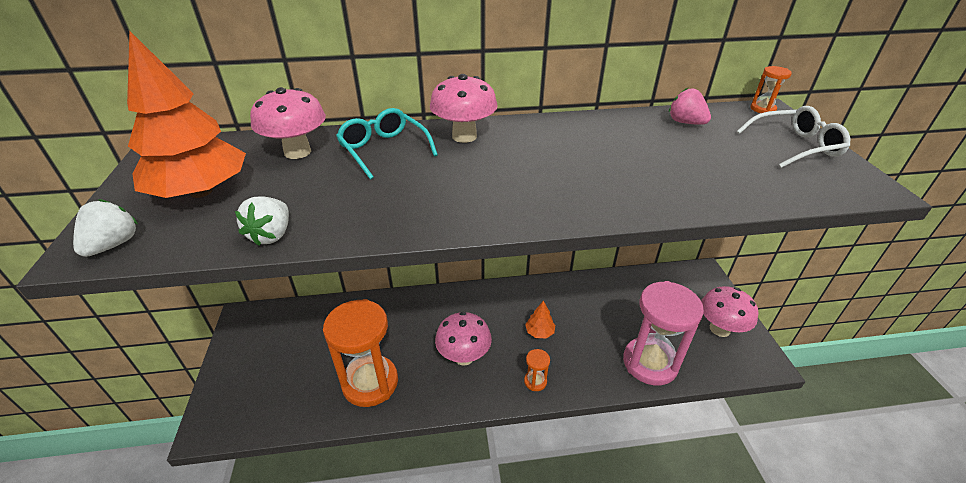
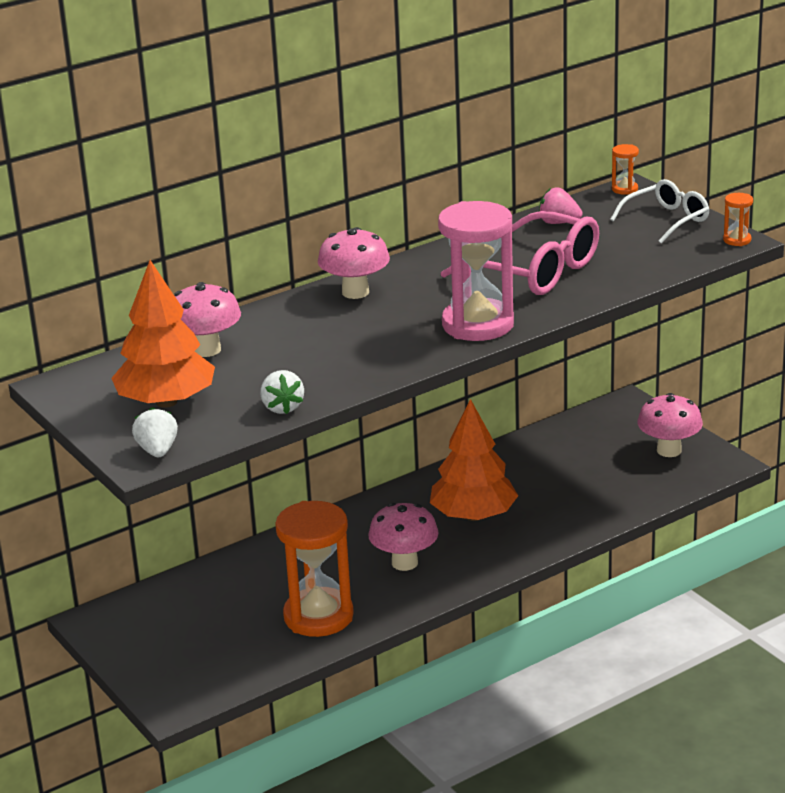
camera: 25 degrees left, 10 degrees down
(384, 150) = (290, 325): turquoise glasses -> none
(535, 381) = (499, 556): orange hourglass -> orange hourglass (737, 240)
(539, 332) = (474, 516): orange tree -> orange tree, size x2.28
(635, 161) = (535, 271): none -> pink glasses
(650, 363) = (610, 502): pink hourglass -> pink hourglass (478, 324)

